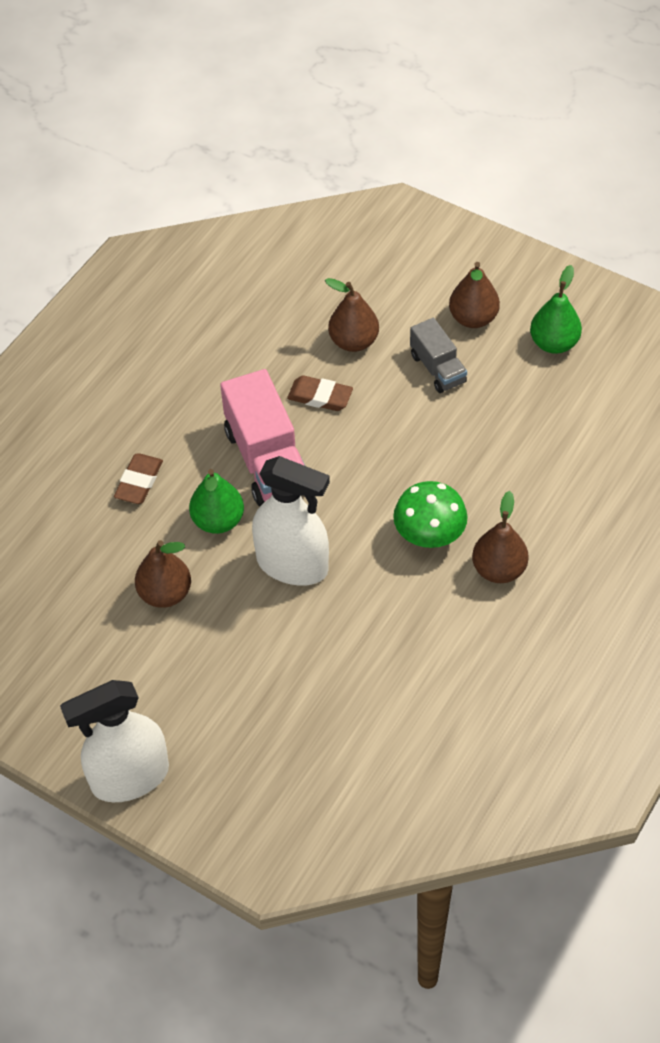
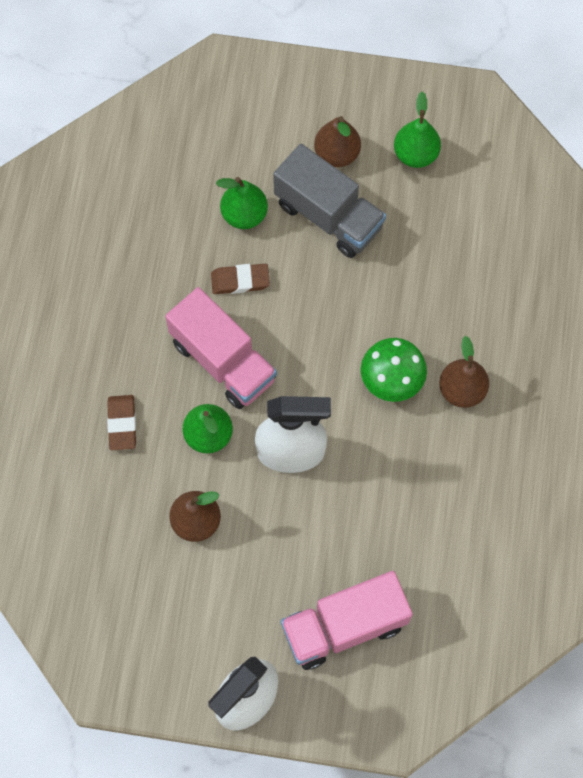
camera: 25 degrees left, 15 degrees up
(265, 746) = (344, 626): none -> pink truck
(353, 341) = (244, 215): brown pear -> green pear
(437, 368) = (328, 216): grey truck -> grey truck, size x1.73

